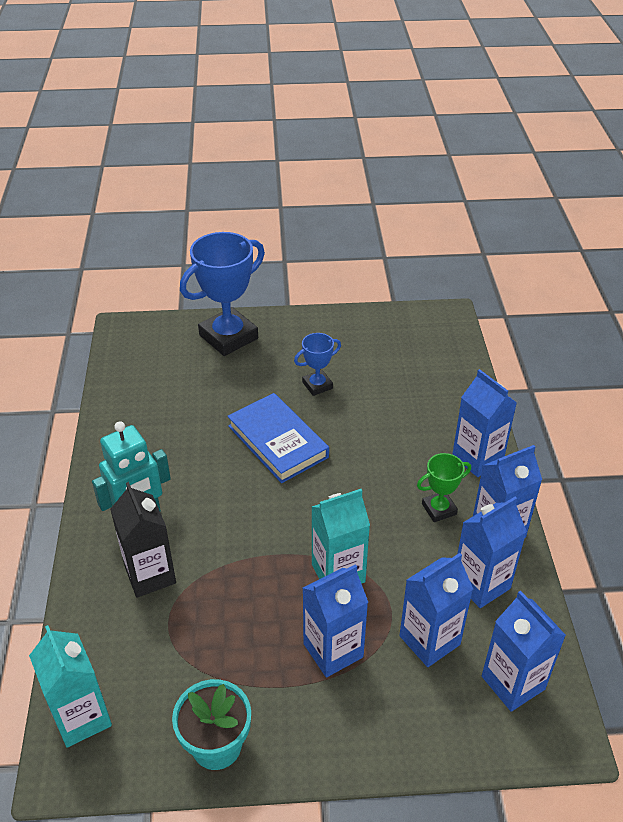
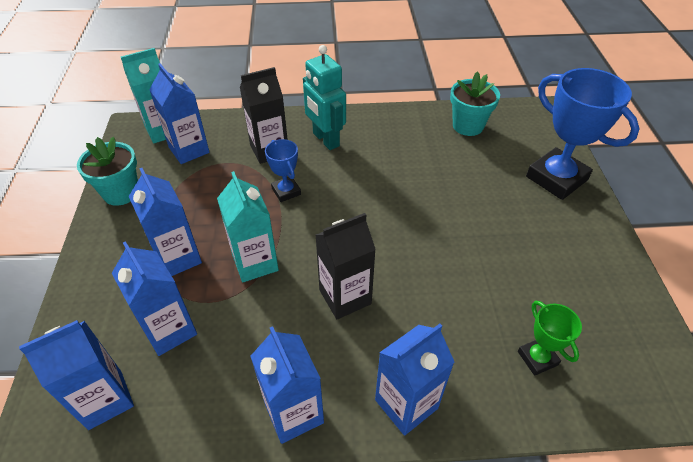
camera: 90 degrees right, 5 degrees up
(136, 388) = (468, 126): none -> turquoise flower pot
(277, 441) = (414, 218): blue book -> none
(317, 385) = (501, 249): blue trophy -> blue trophy (286, 191)
(377, 496) = (345, 297): none -> black carton
(439, 509) = (327, 353): green trophy -> green trophy (537, 358)
(481, 584) = (224, 384): blue carton -> blue carton (189, 150)

